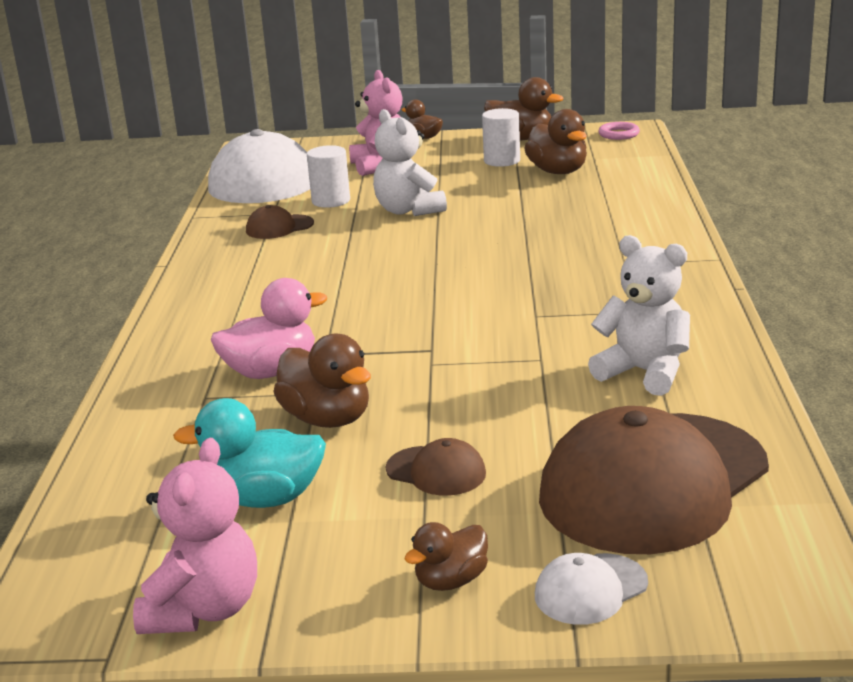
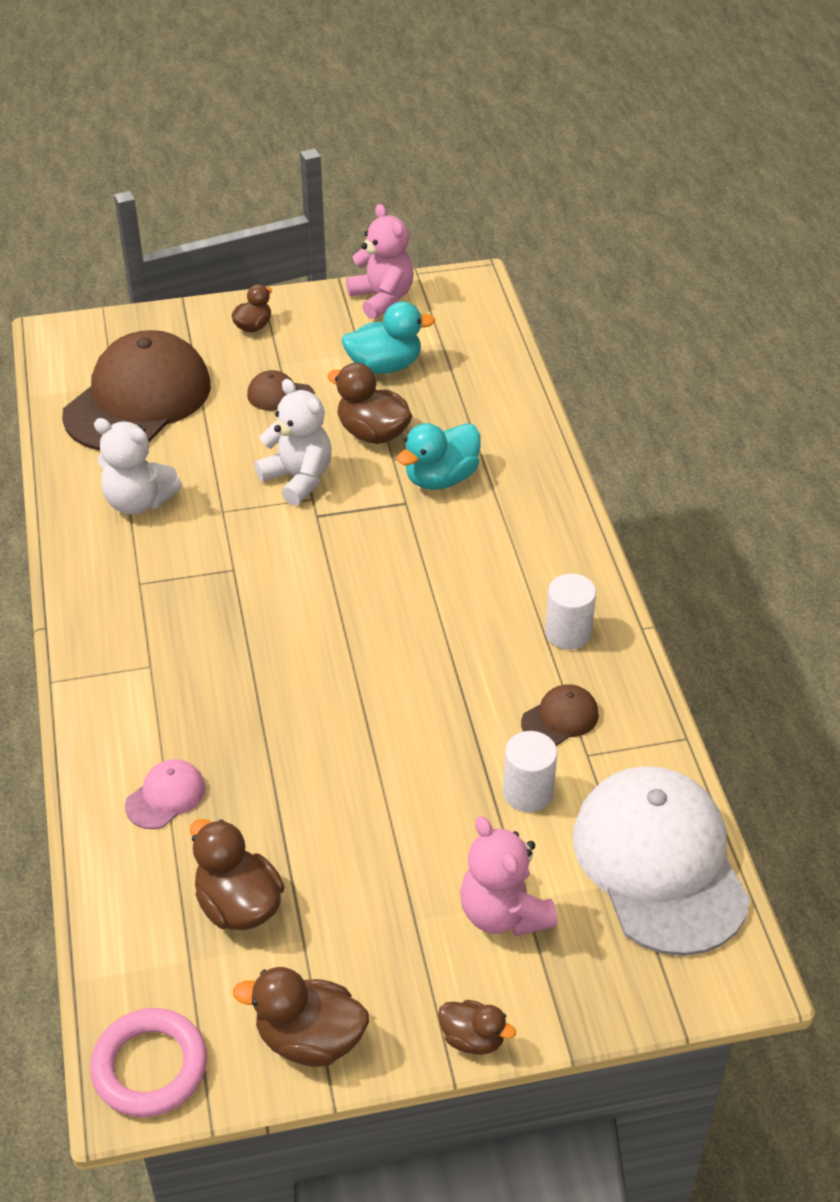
camera: 165 degrees right, 20 degrees up
(204, 610) = (382, 299): pink teddy bear -> pink teddy bear turned 150 degrees clockwise
(271, 371) = (441, 478): pink duck -> turquoise duck
(408, 210) = (416, 771): white teddy bear -> white teddy bear (298, 478)
(502, 161) = (325, 942): white cylinder -> white cylinder (568, 633)
(590, 589) = (176, 329): white cap -> none
(609, 207) = (165, 796): none -> pink cap
(619, 134) = (150, 1067): pink ring -> pink ring, size x1.72

